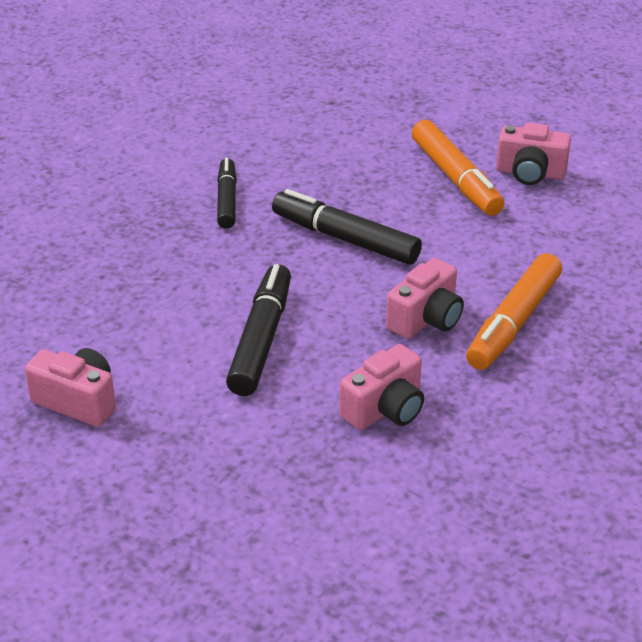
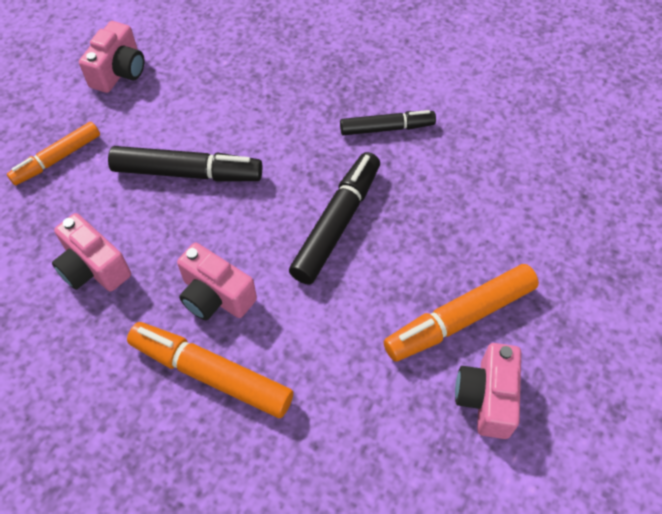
camera: 85 degrees right, 20 degrees up
(217, 451) = (57, 159): none -> orange marker

